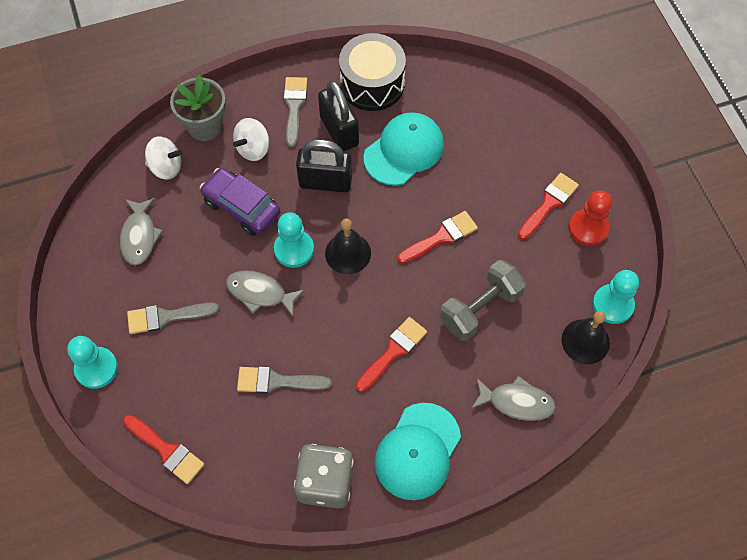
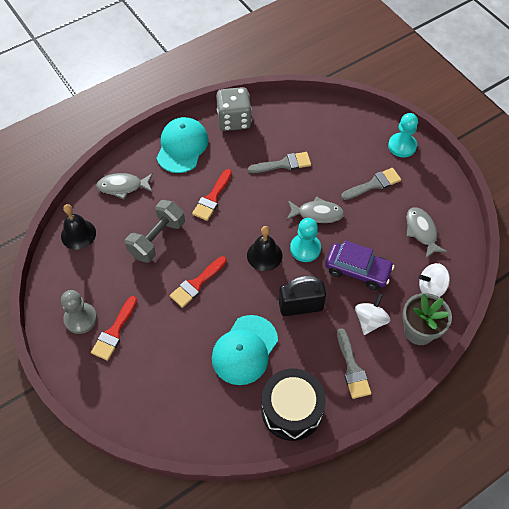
camera: 165 degrees right, 5 degrees down
(166, 450) = (335, 115): red brush -> none
(339, 131) = (305, 354): black padlock -> none
(588, 228) = (80, 319): red pawn -> grey pawn
(612, 305) = (59, 264): turquoise pawn -> none

